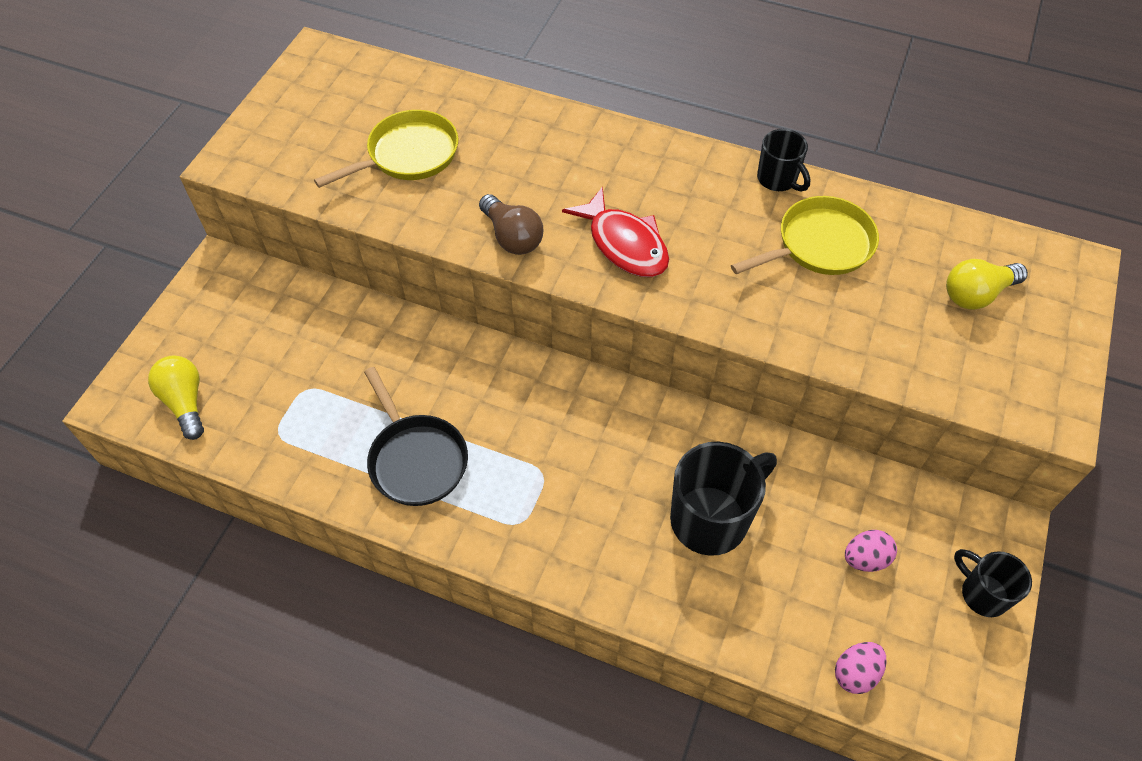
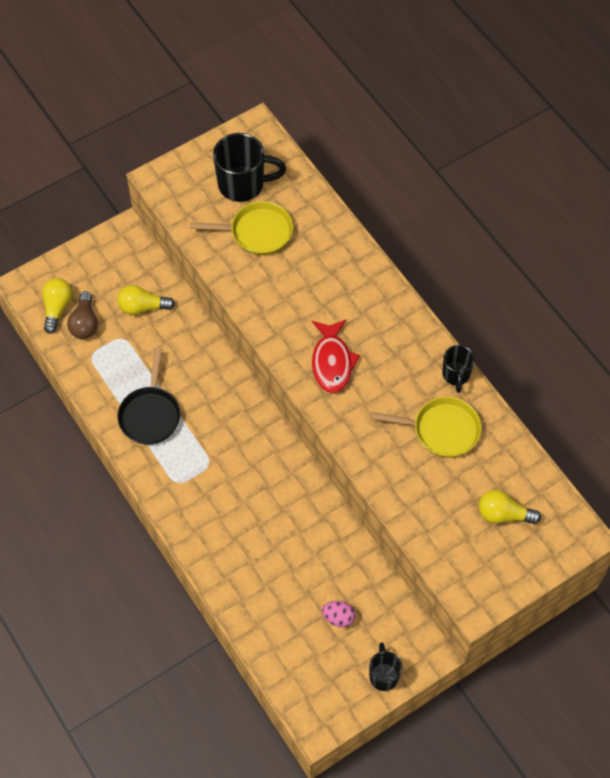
camera: 35 degrees right, 5 degrees up
(307, 337) = (143, 307): none -> yellow light bulb
(512, 237) = (274, 320): brown light bulb -> brown light bulb (85, 323)
(711, 518) = (276, 544): black mug -> black mug (243, 184)
(855, 673) = (282, 666): pink egg -> none

